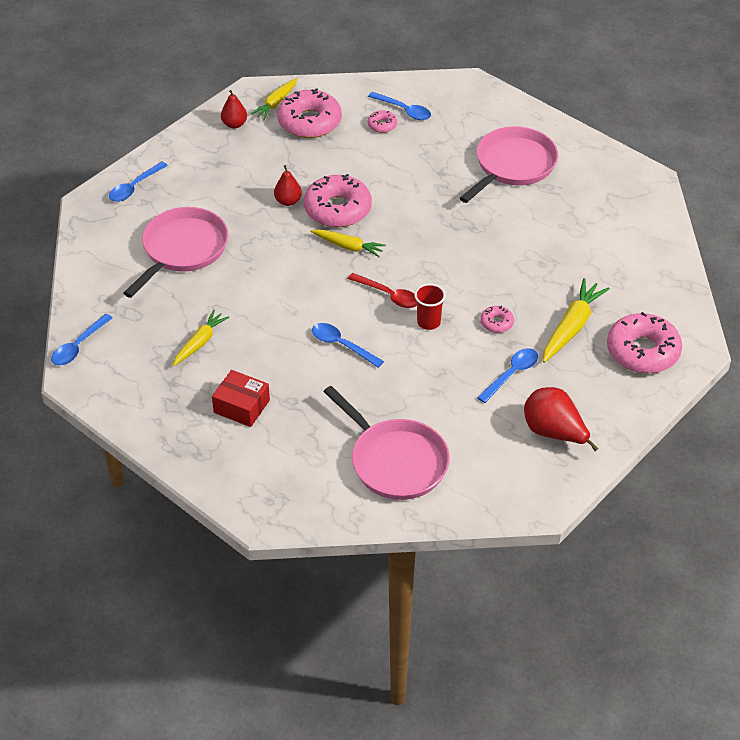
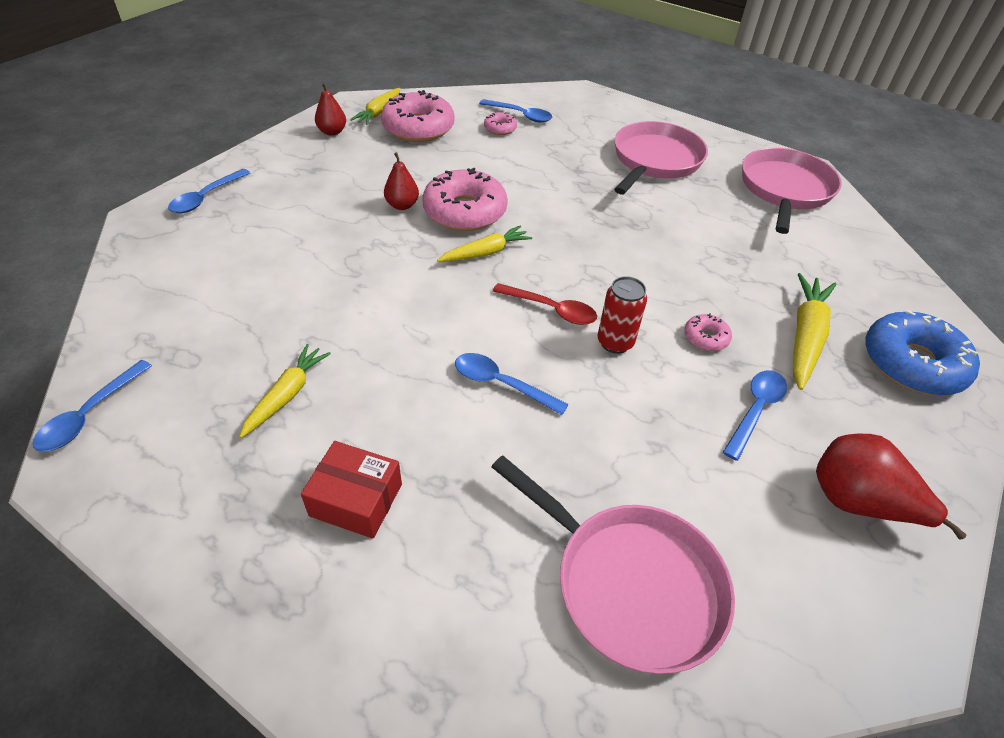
camera: 10 degrees left, 0 degrees up
(182, 250) = (265, 267): pink pan -> pink pan (785, 190)
(348, 246) = (485, 252): yellow carrot -> yellow carrot turned 45 degrees counterclockwise
(428, 322) = (615, 342): red cup -> red can
(642, 351) = (912, 363): pink donut -> blue donut

